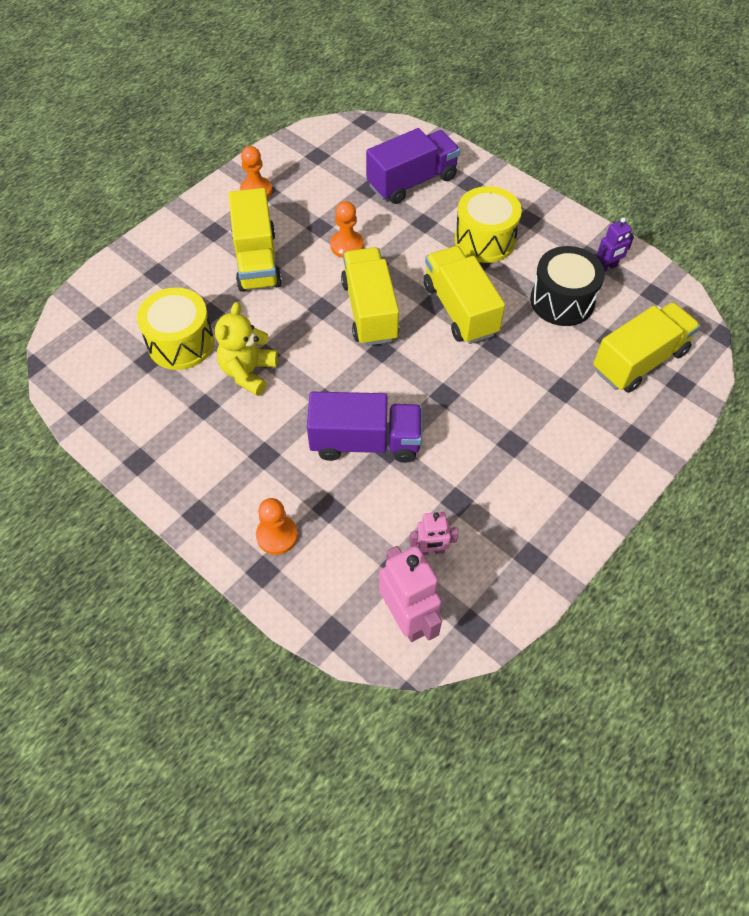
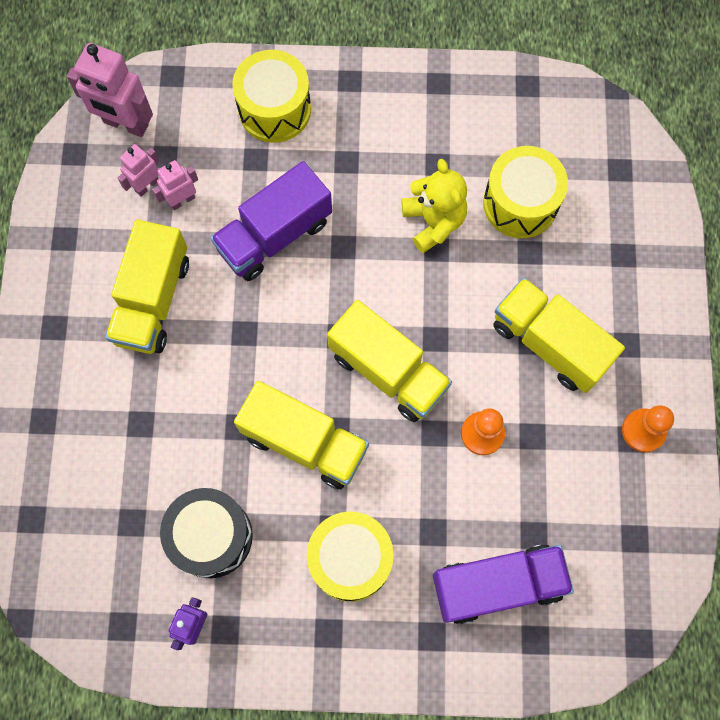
camera: 140 degrees right, 15 degrees up
(277, 535) = (274, 109): orange pawn -> yellow drum
(412, 181) = (497, 585): purple truck -> purple truck turned 120 degrees counterclockwise
(412, 517) = (182, 200): none -> pink robot
(639, 361) = (87, 517): yellow truck -> yellow truck (153, 300)

